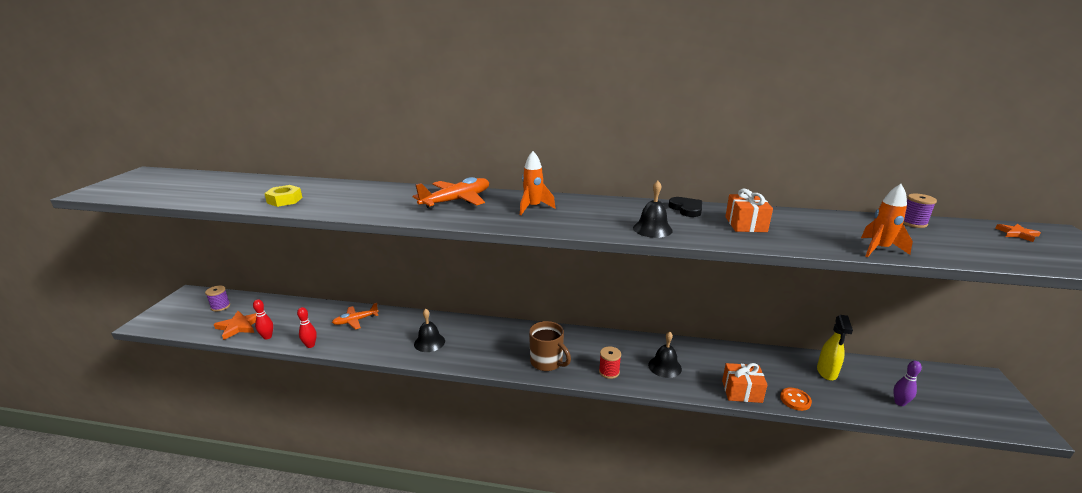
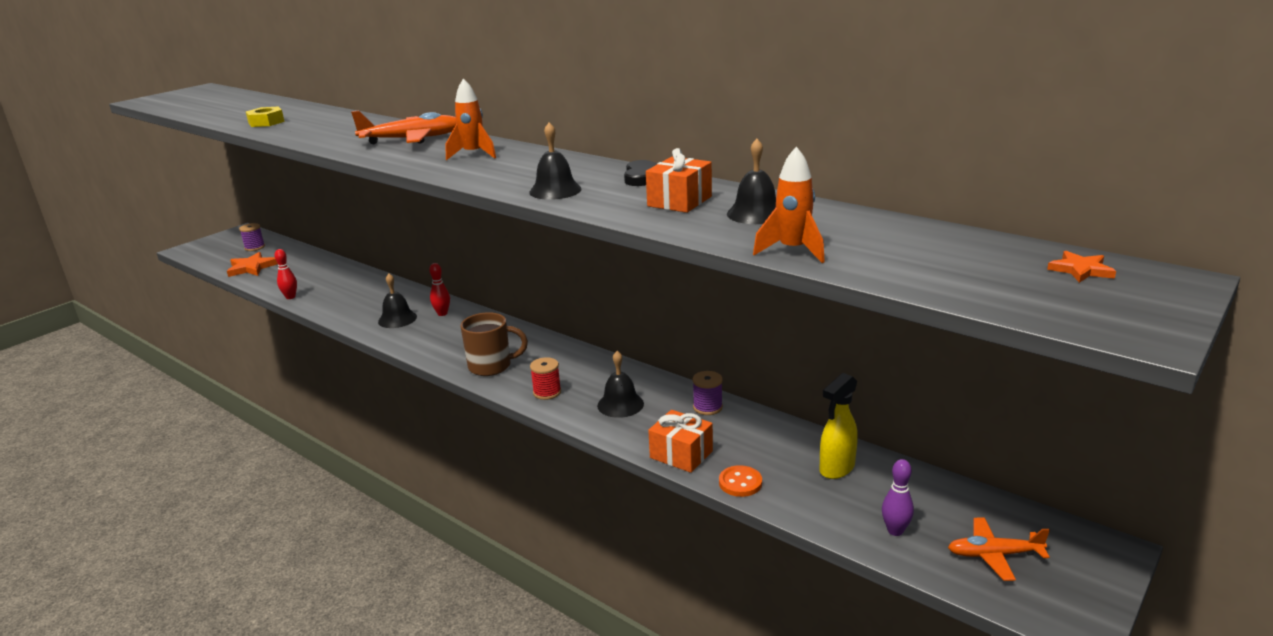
camera: 30 degrees right, 0 degrees up
(267, 337) = (264, 282): red bowling pin -> red bowling pin (442, 313)
(355, 321) = (352, 284): orange plane -> orange plane (993, 555)
(547, 362) = (491, 366): brown mug -> brown mug turned 75 degrees counterclockwise
(805, 226) = (755, 213): none -> black bell
(913, 223) = (932, 233): purple spool -> purple spool (707, 407)

